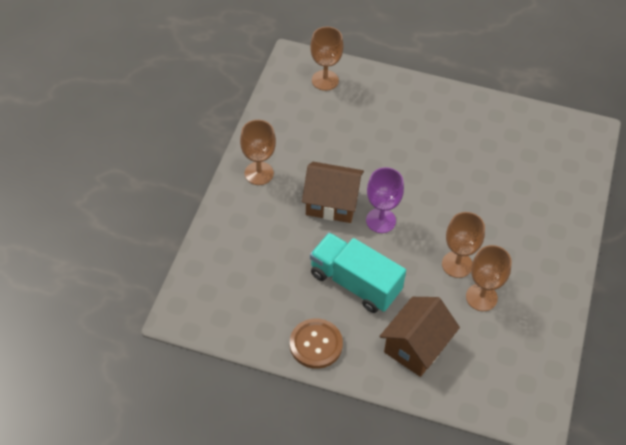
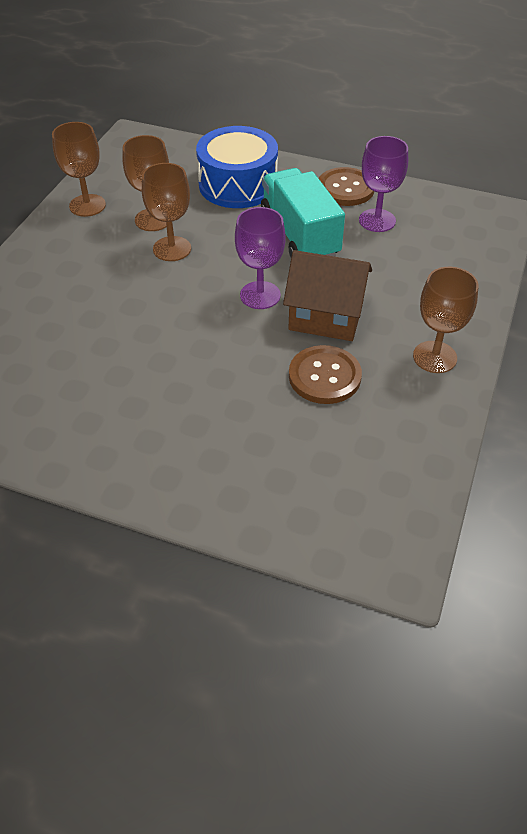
camera: 175 degrees left, 5 degrees down
(289, 303) = (377, 220): none -> purple goblet
(325, 80) = (335, 514): brown goblet -> brown goblet (87, 205)
(332, 157) = (324, 376): none -> brown button
(355, 283) = (299, 235): turquoise truck -> turquoise truck turned 150 degrees counterclockwise
(416, 346) = (238, 185): brown house -> blue drum

